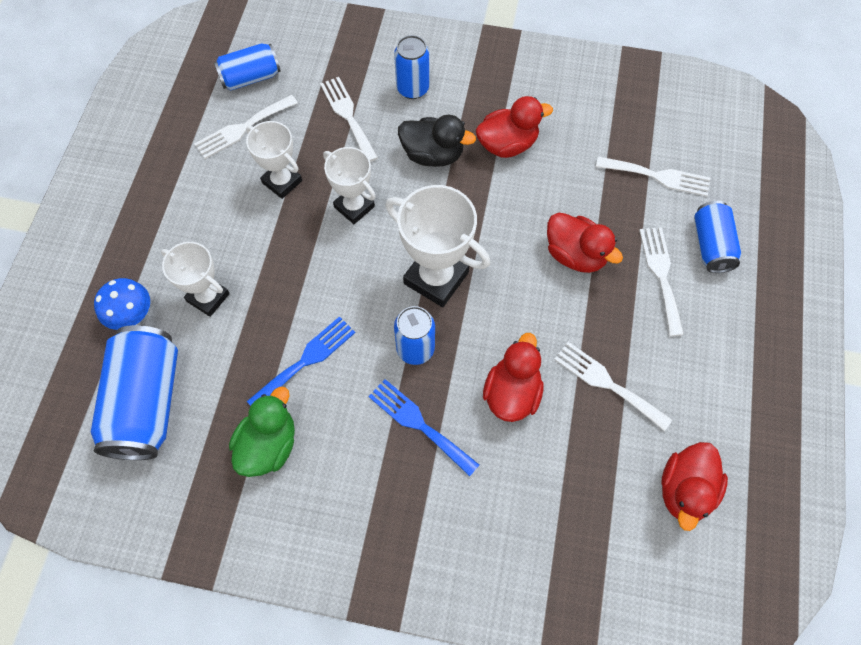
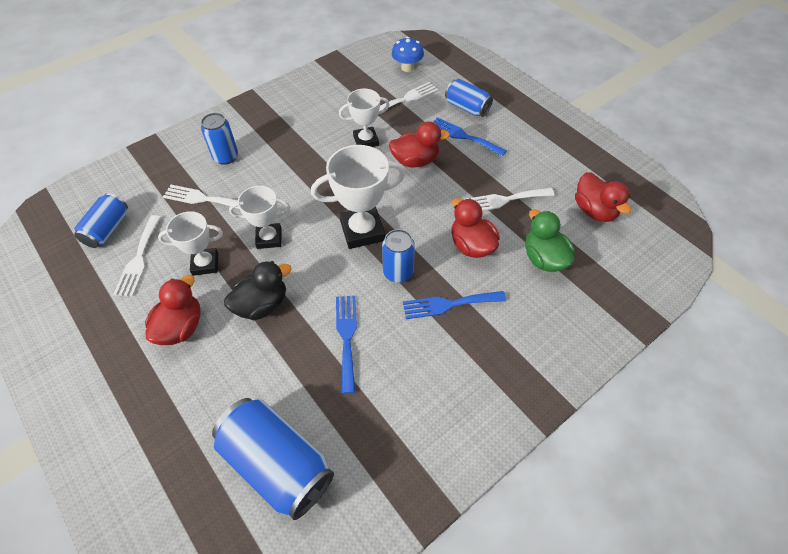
camera: 50 degrees left, 10 degrees down
(132, 315) = (198, 427): blue mushroom -> blue mushroom (407, 68)
(208, 297) = (239, 366): white trophy -> white trophy (366, 141)
(268, 445) = (385, 401): green duck -> green duck (543, 258)
(433, 155) = (281, 177): black duck -> black duck (262, 304)
(507, 144) = (315, 142): red duck -> red duck (181, 327)
(661, 275) = (463, 136): white fork -> blue fork

